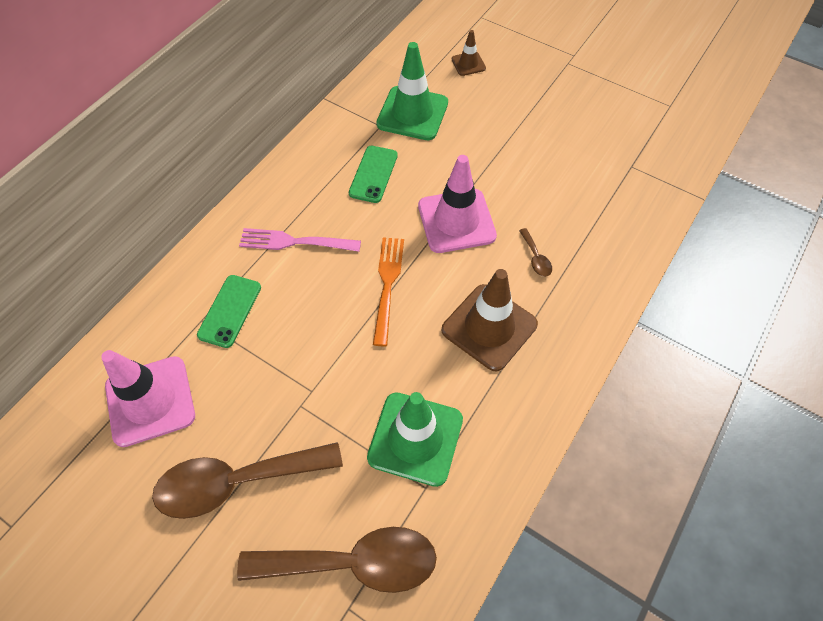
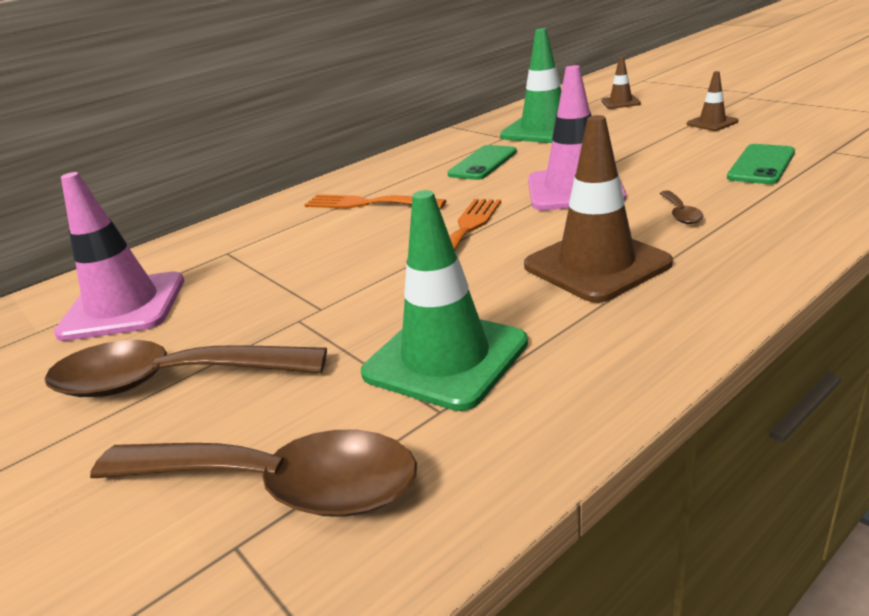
camera: 20 degrees right, 30 degrees down
(230, 311) = (263, 247): green phone -> green phone (761, 165)
(295, 242) = (368, 203): pink fork -> orange fork
(546, 112) = (712, 123): none -> brown traffic cone

